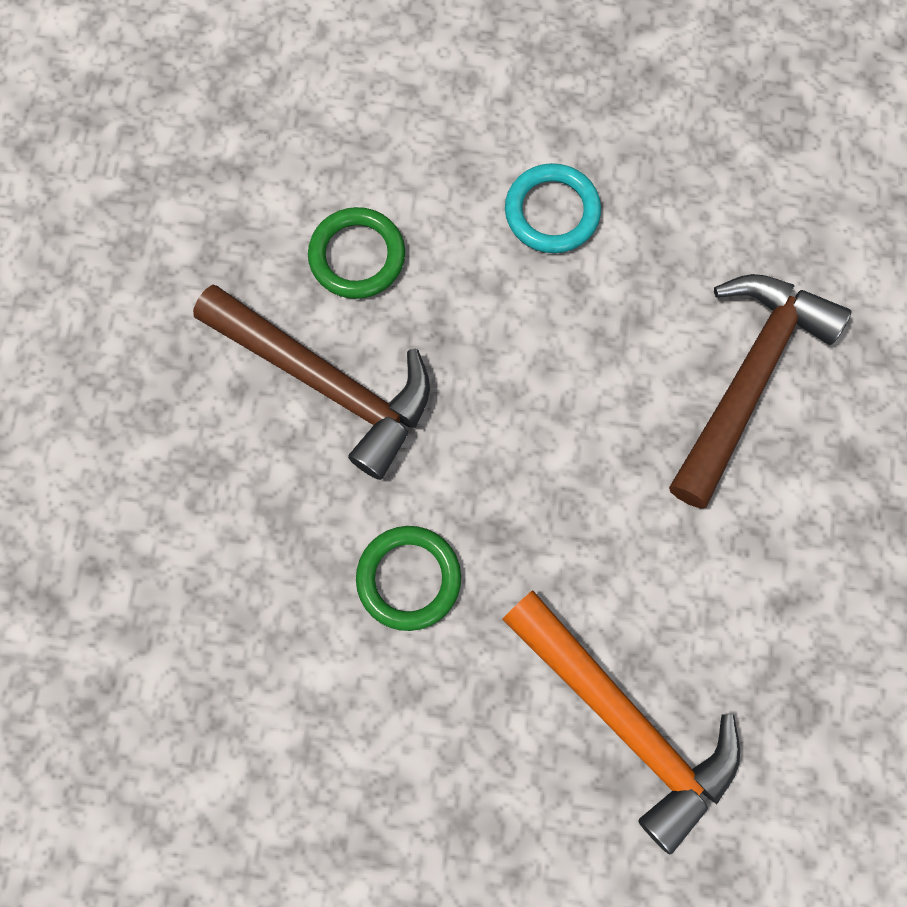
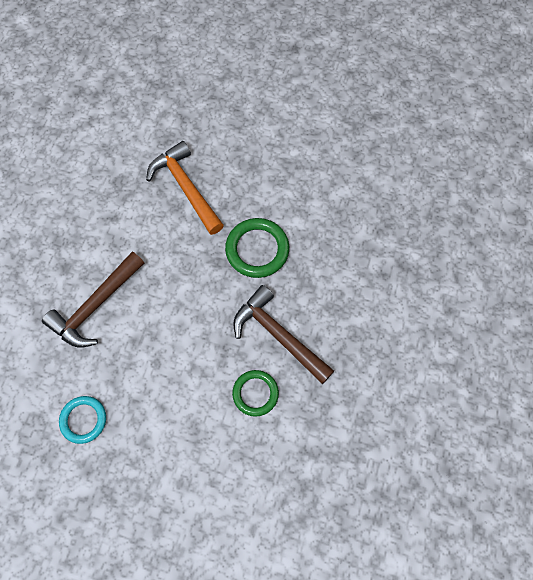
camera: 170 degrees left, 5 degrees down
(408, 579) = (257, 249): green ring -> green ring, size x1.50
(552, 212) = (159, 400): turquoise ring -> turquoise ring (83, 420)

